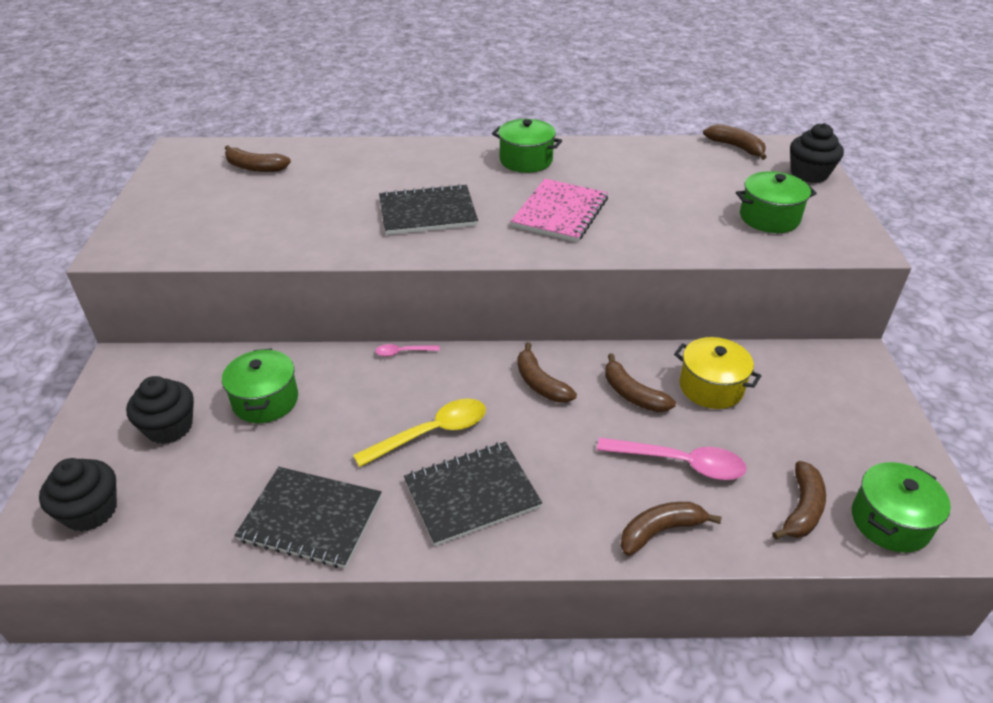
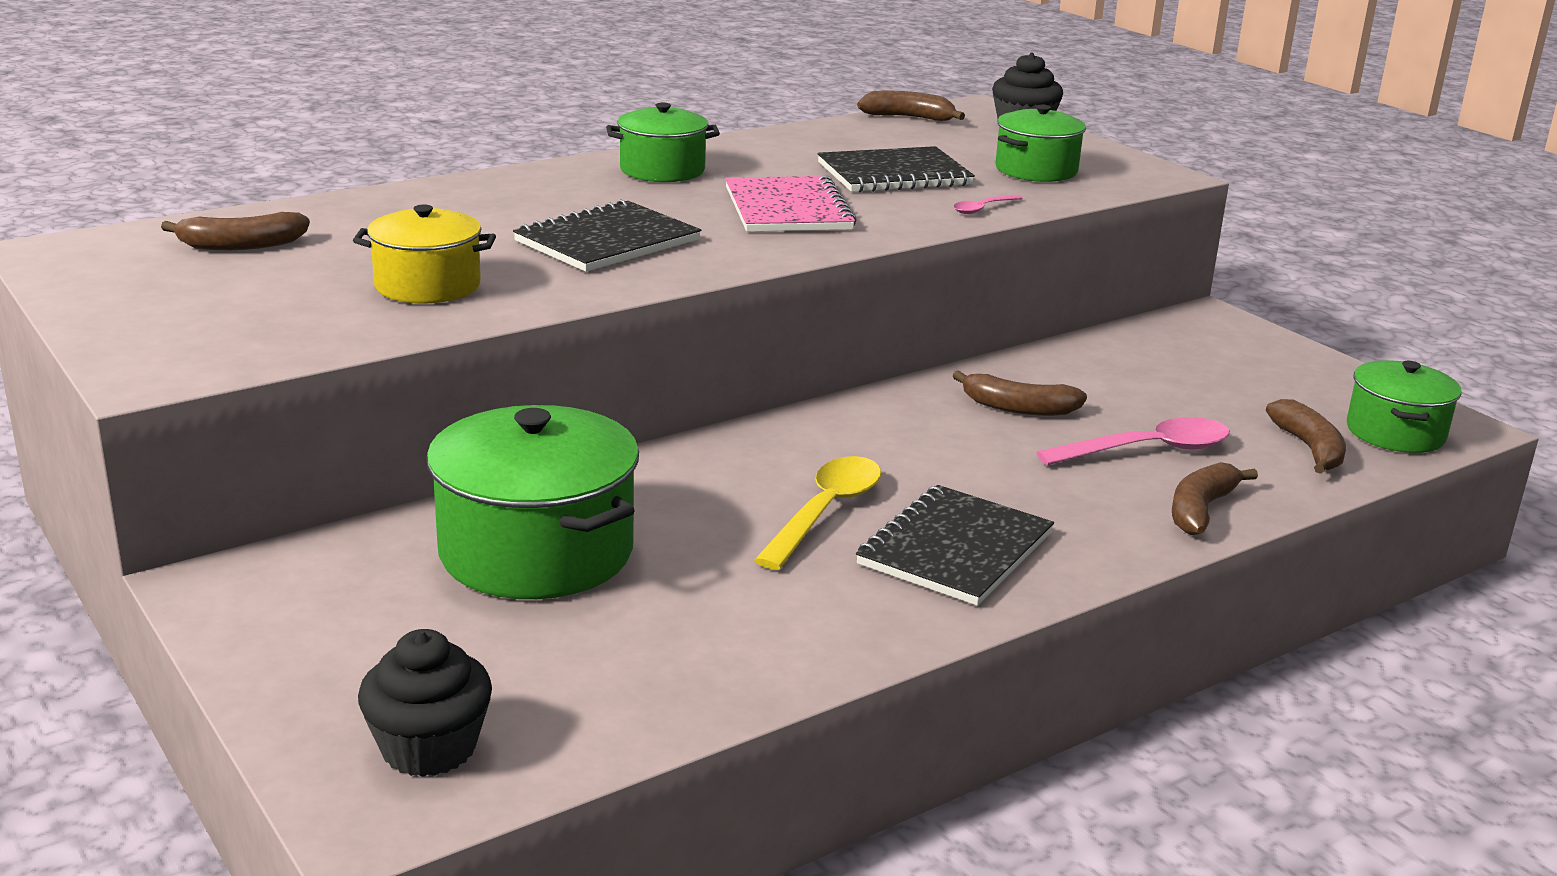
camera: 35 degrees left, 15 degrees down
(169, 427) = (420, 624): black cupcake -> none
(265, 401) = (536, 551): green pot -> green pot, size x1.67
(311, 518) = (782, 638): black notebook -> black notebook (894, 174)
(403, 352) = (671, 449): pink spoon -> pink spoon (983, 209)
(540, 383) = (897, 428): brown banana -> none
(711, 387) = (1095, 379): yellow pot -> yellow pot (427, 286)

